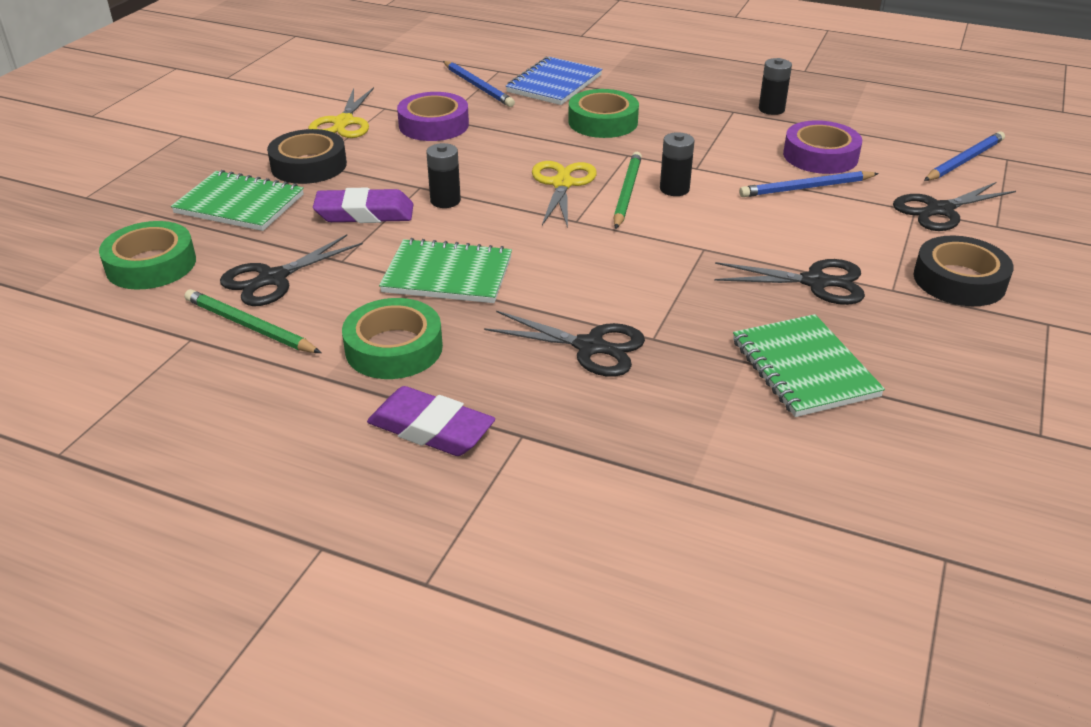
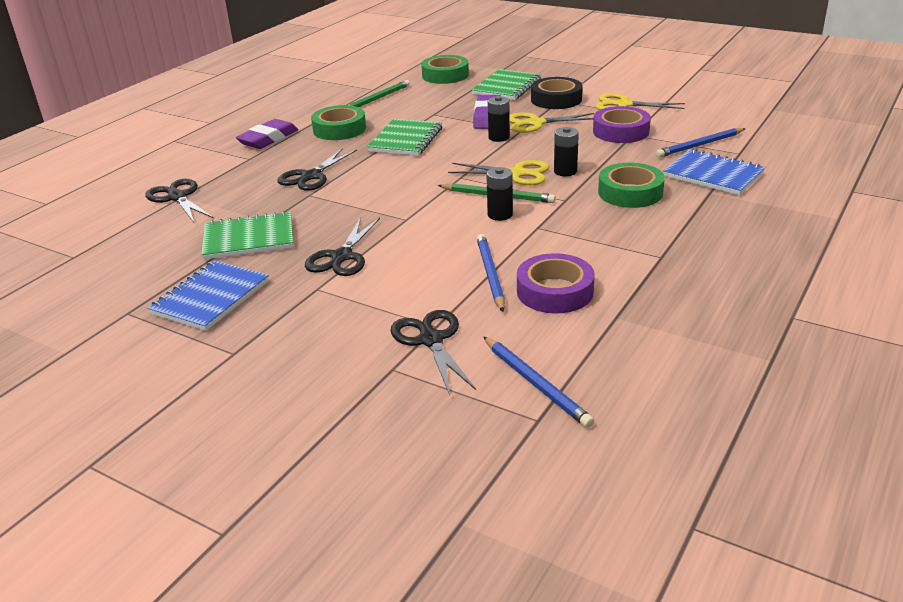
camera: 100 degrees right, 5 degrees down
(273, 279) = (420, 100): black scissors -> black scissors (177, 197)
(397, 177) = (536, 123): none -> yellow scissors
(771, 109) = (668, 279): black battery -> black battery (565, 171)
(959, 280) = (313, 323): black tape -> none
(961, 367) = (211, 298): none -> blue notebook

